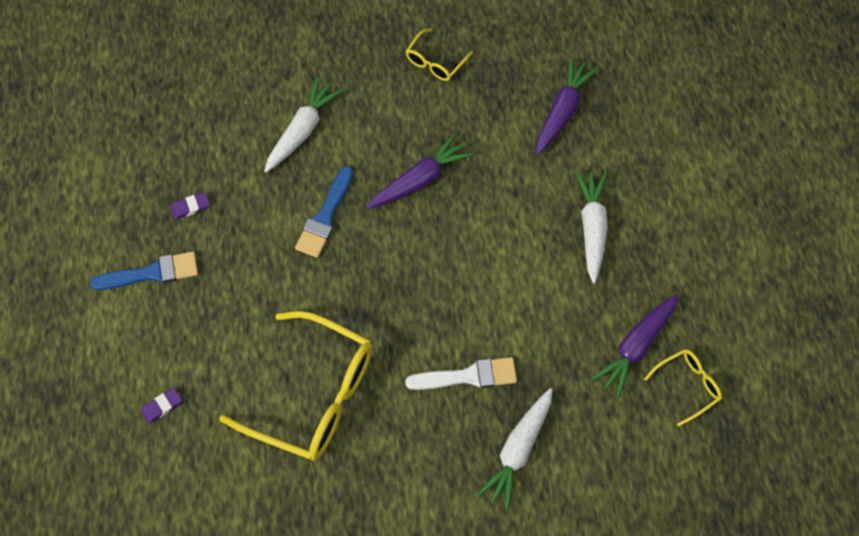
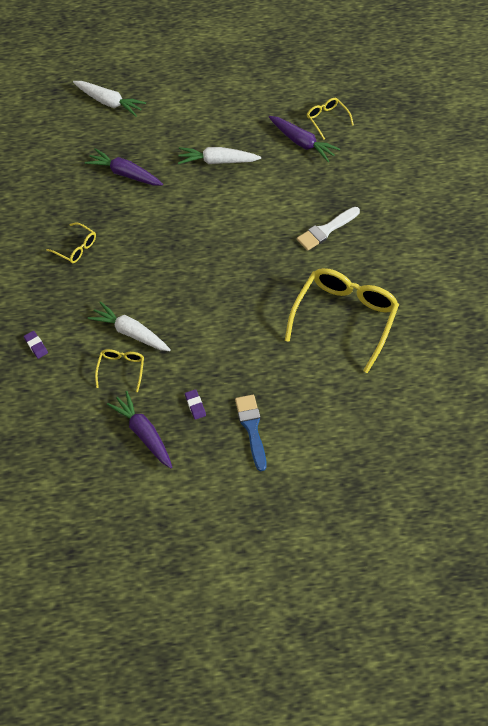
camera: 90 degrees left, 5 degrees down
(162, 406) = (358, 412): purple eraser -> purple eraser (36, 346)
(248, 123) = (121, 369): none -> yellow glasses
(325, 217) = (206, 315): blue brush -> none
(419, 180) = (177, 257): purple carrot -> purple carrot (144, 433)
(468, 376) = (326, 230): white brush -> white brush turned 120 degrees counterclockwise
(518, 450) = (374, 204): white carrot -> white carrot (109, 102)

